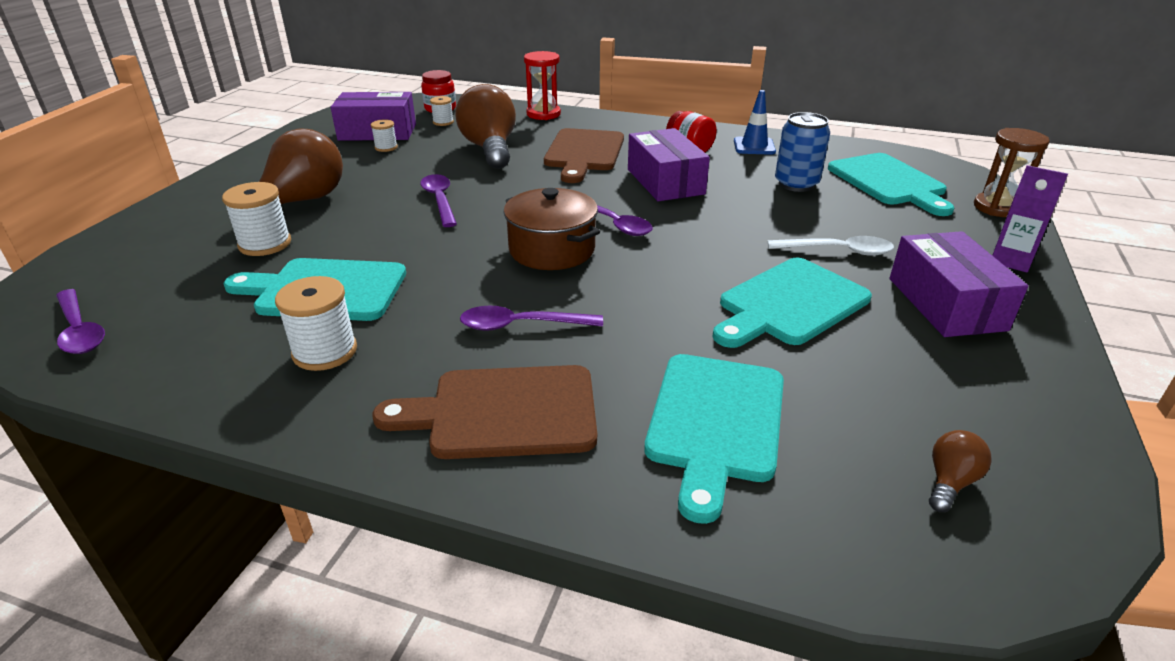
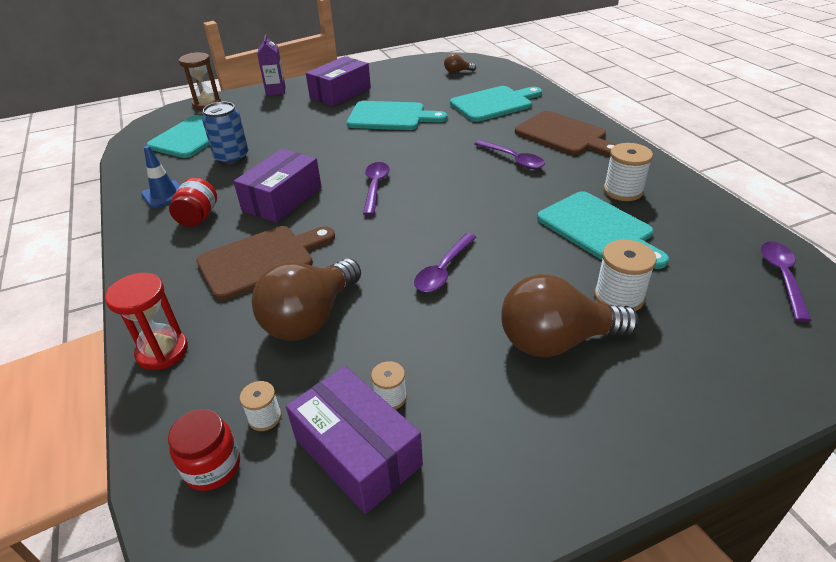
camera: 130 degrees left, 5 degrees up
(552, 250) = (437, 188): brown pot -> none
(838, 251) = (318, 122): white spoon -> none

